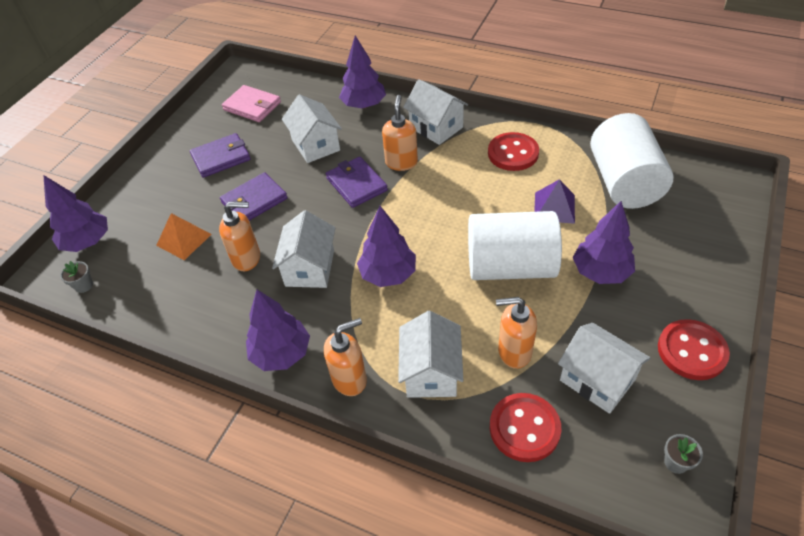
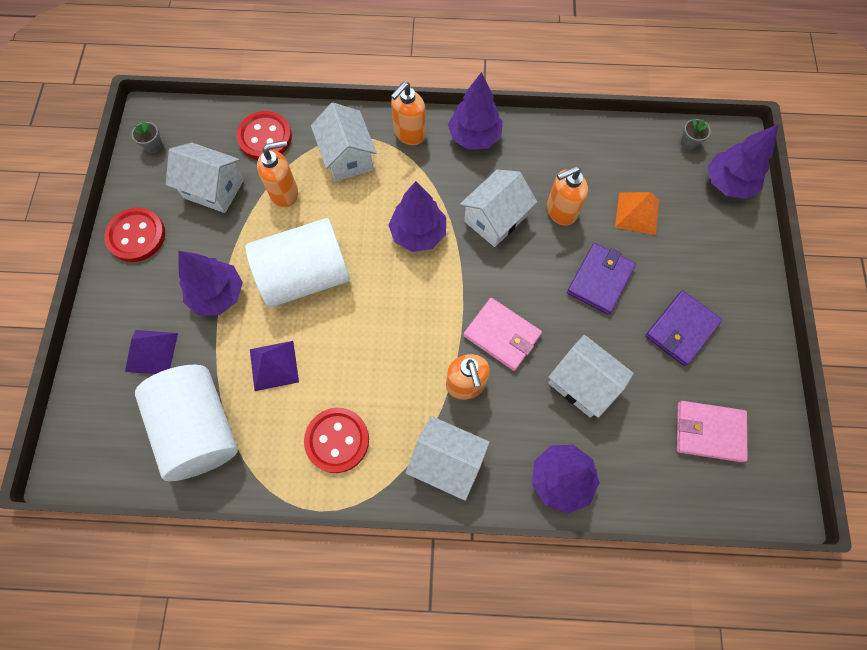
camera: 155 degrees right, 20 degrees up
(310, 268) = (495, 219): white house -> white house turned 60 degrees clockwise
(356, 184) = (502, 335): purple wallet -> pink wallet
(668, 242) = (151, 352): none -> purple pyramid

